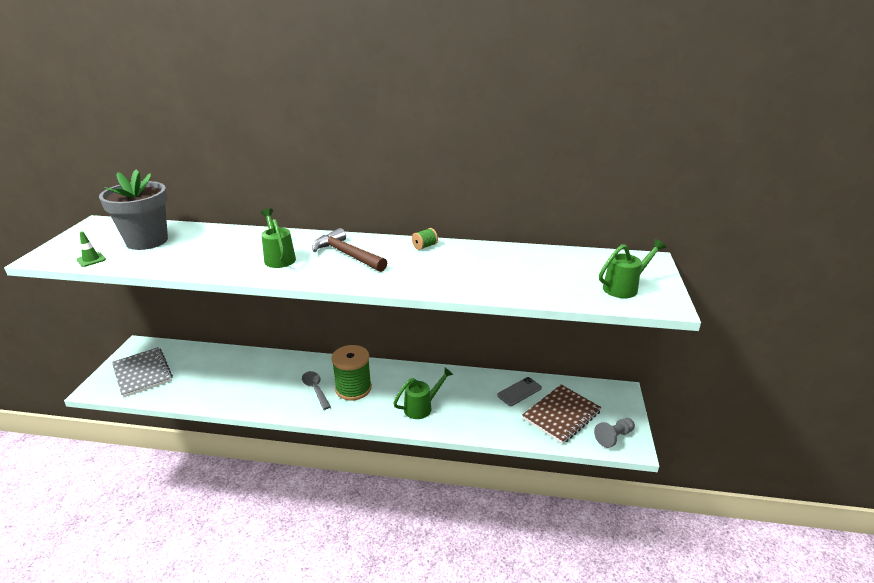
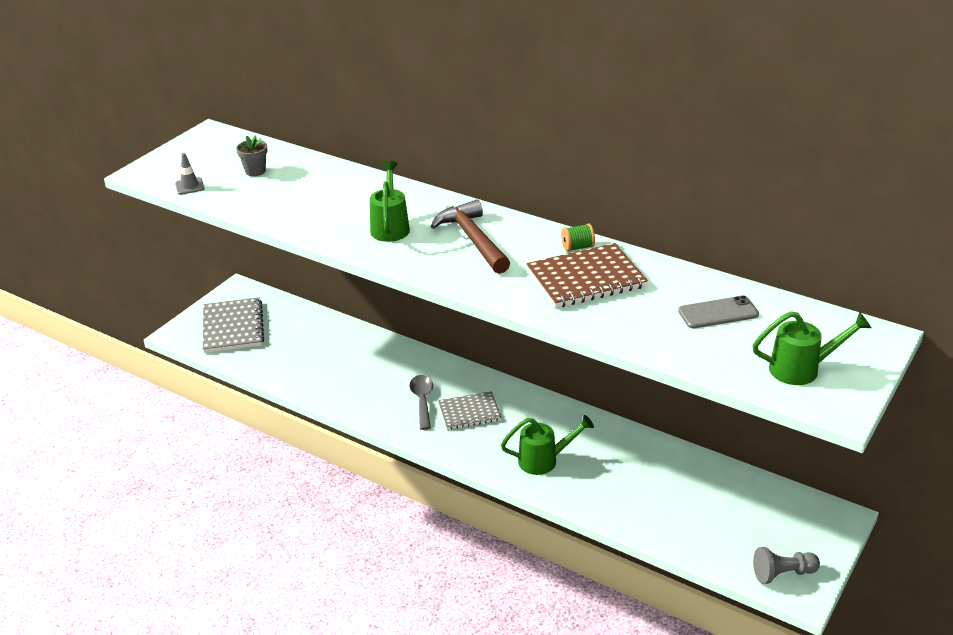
camera: 25 degrees right, 5 degrees up
(91, 259) = (189, 186): green traffic cone -> grey traffic cone
(147, 241) = (255, 171): grey flower pot -> grey flower pot, size x0.42
(353, 388) = (469, 412): green spool -> grey notebook
(519, 391) = (688, 476): grey phone -> grey phone (718, 313)
(561, 415) = (727, 524): brown notebook -> brown notebook (586, 279)

